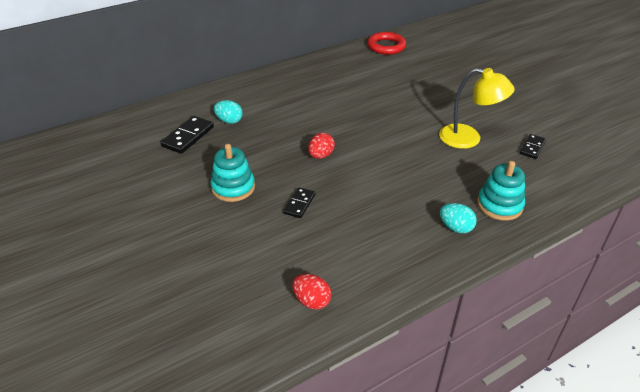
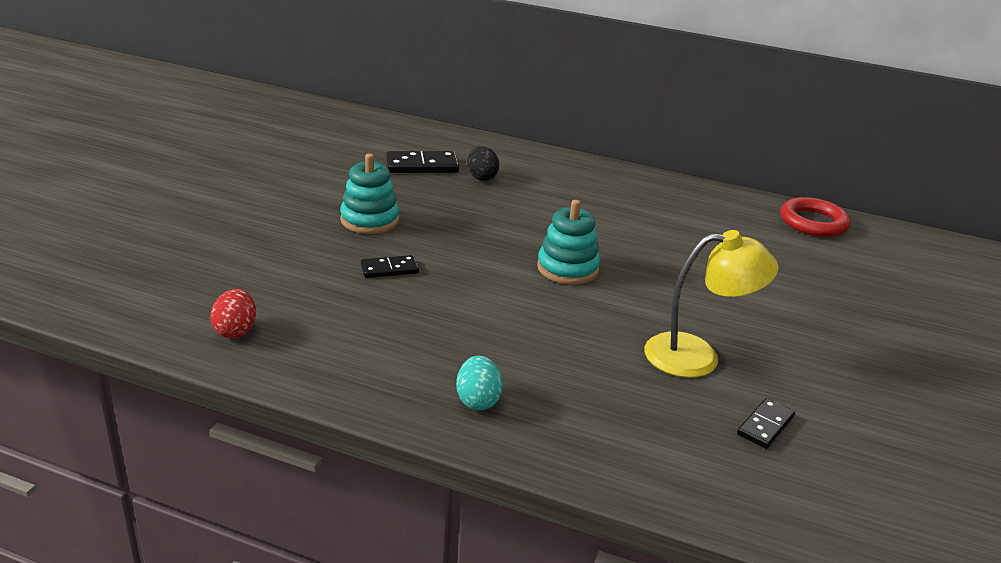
camera: 50 degrees right, 10 degrees down
(229, 121) = (481, 177): turquoise egg -> black egg
(321, 156) = (496, 253): red egg -> none
(468, 138) = (697, 356): yellow lamp -> yellow lamp turned 75 degrees counterclockwise
(499, 205) = (575, 428): turquoise stacking toy -> turquoise stacking toy (567, 268)
(532, 148) = (765, 426): black domino -> black domino turned 45 degrees counterclockwise

